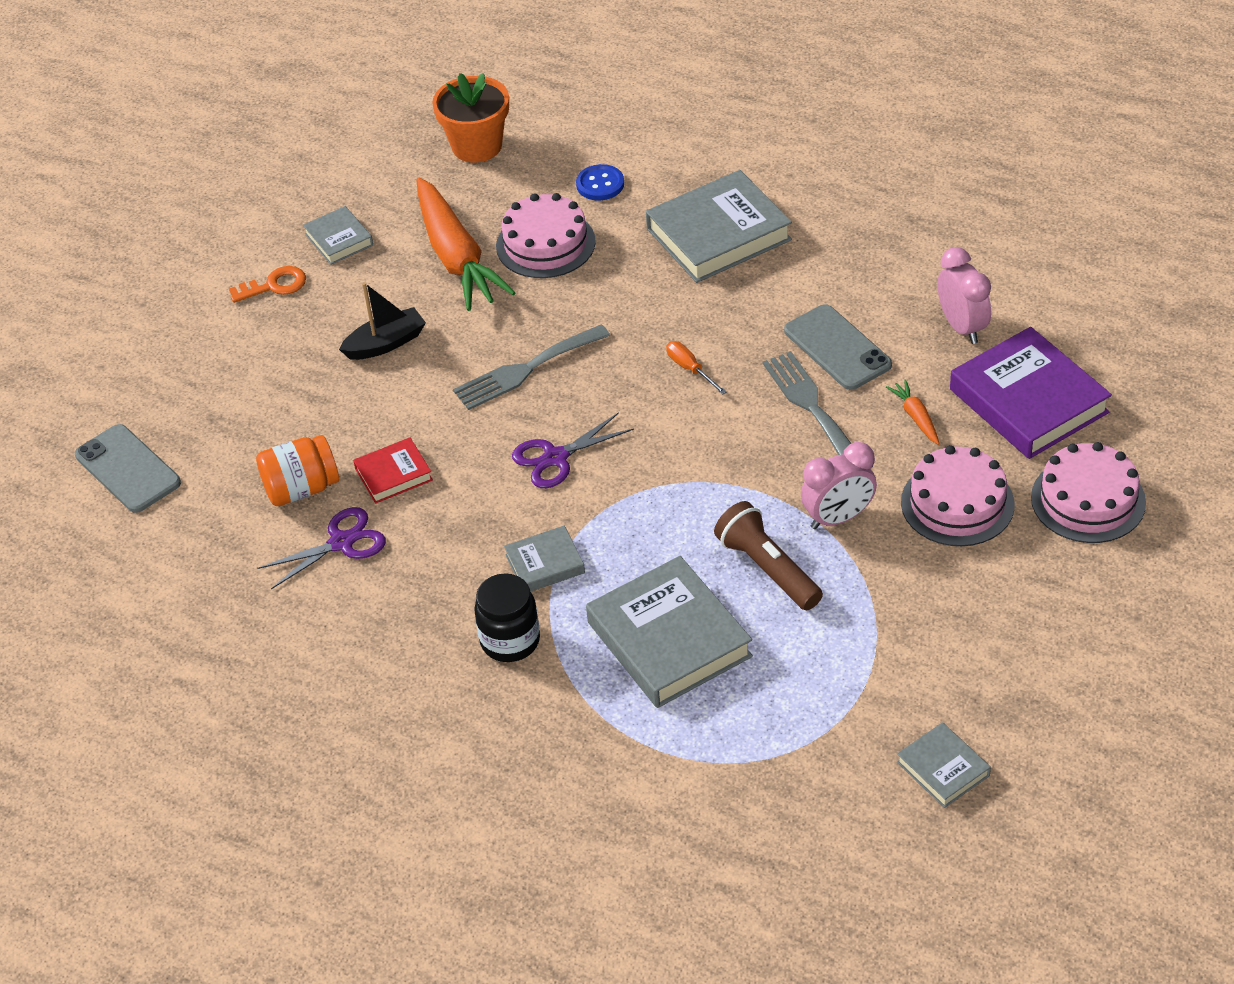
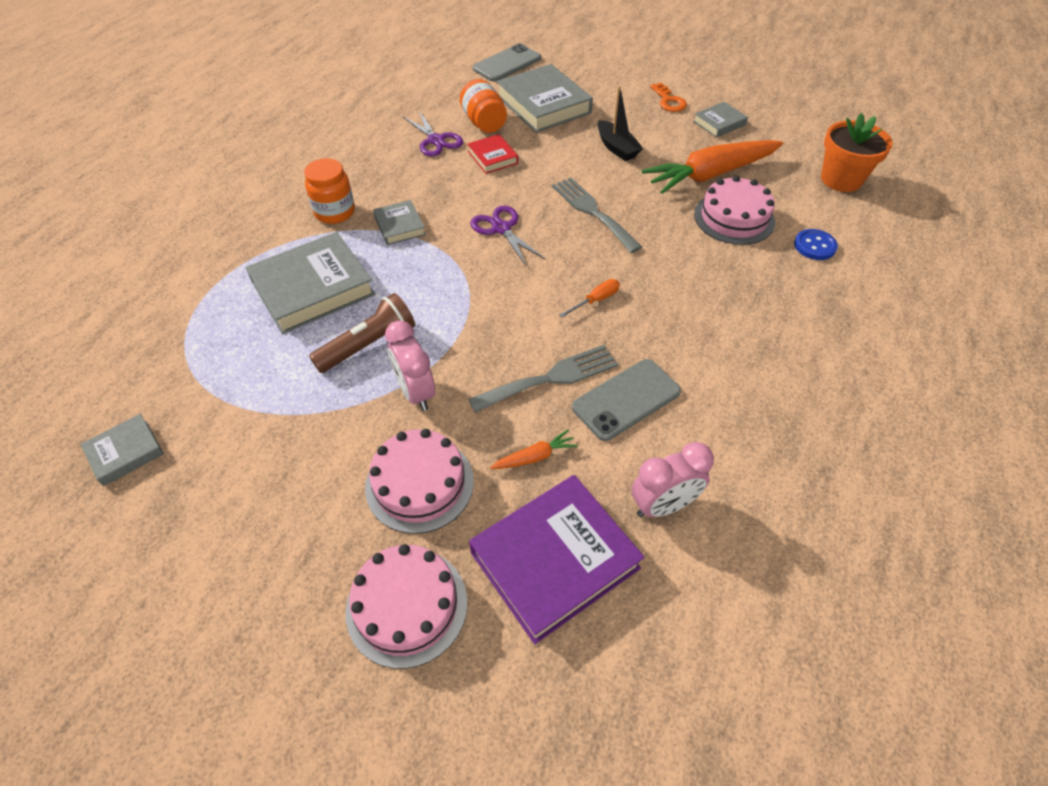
camera: 85 degrees right, 5 degrees up
(510, 641) = (335, 212): black jar -> orange jar
(718, 234) = (767, 319): grey book -> grey book (543, 104)

